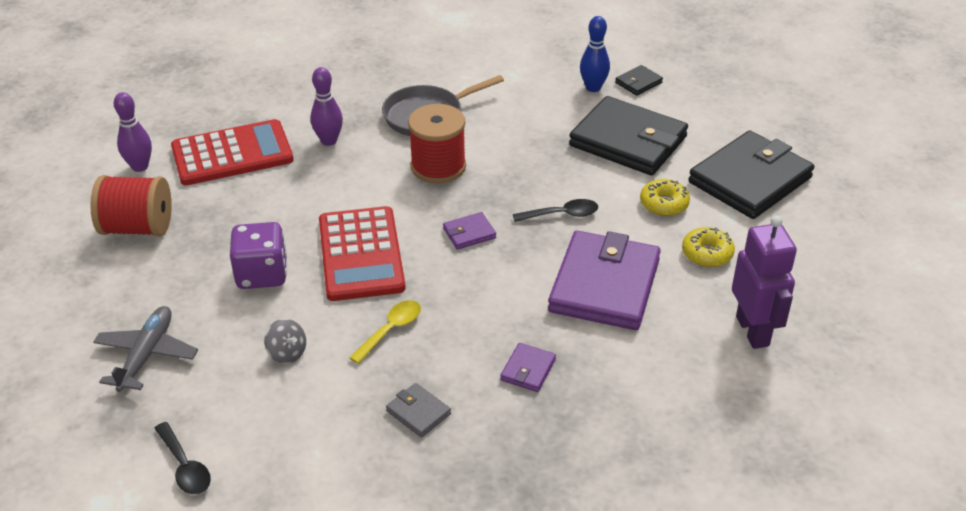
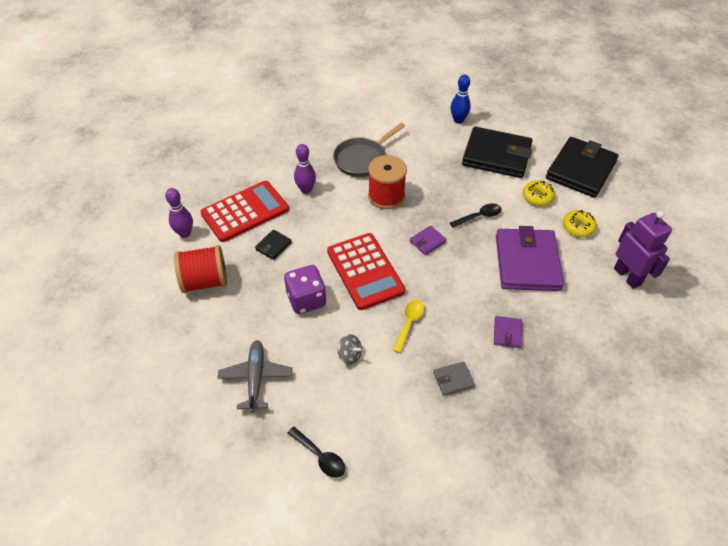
camera: 15 degrees left, 10 degrees up
(418, 412) = (453, 379): grey wallet -> grey wallet turned 45 degrees counterclockwise
(638, 82) = (484, 112): black wallet -> black wallet (273, 246)

